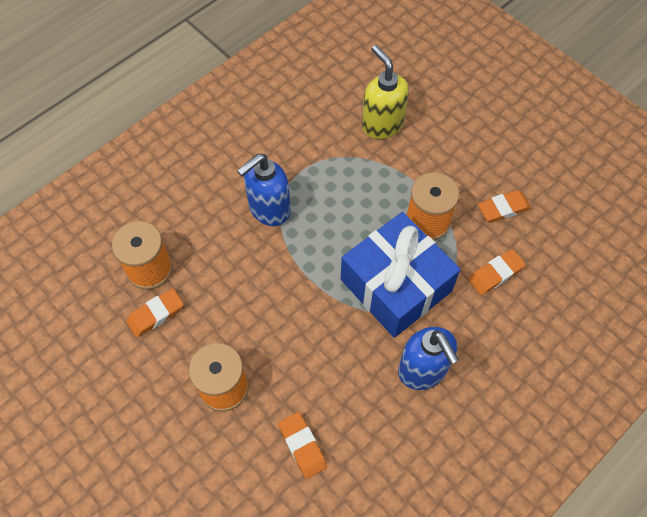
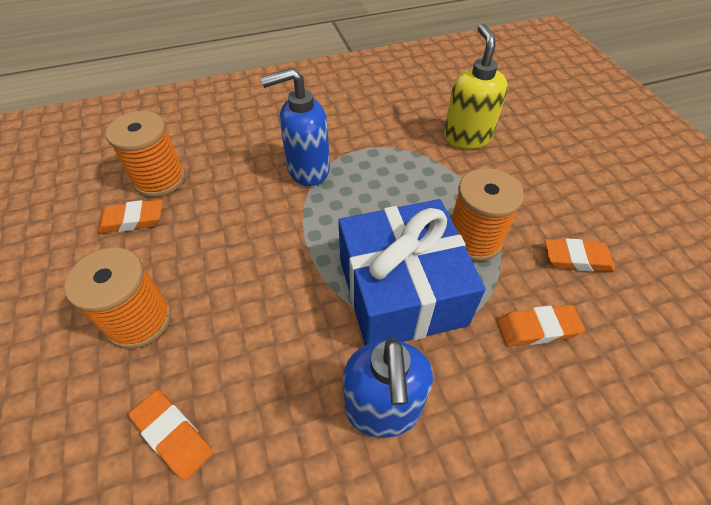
camera: 25 degrees right, 10 degrees down
(302, 446) = (173, 435): orange eraser -> orange eraser turned 45 degrees counterclockwise

